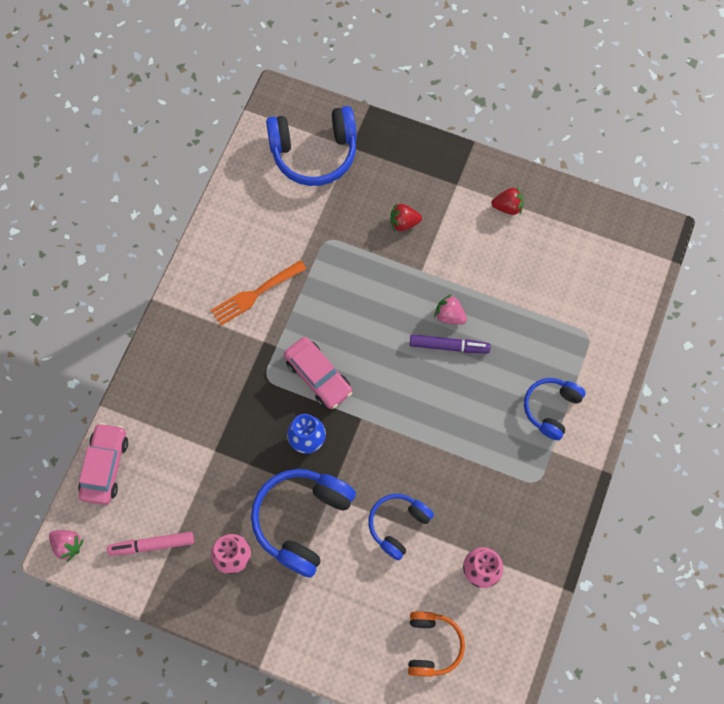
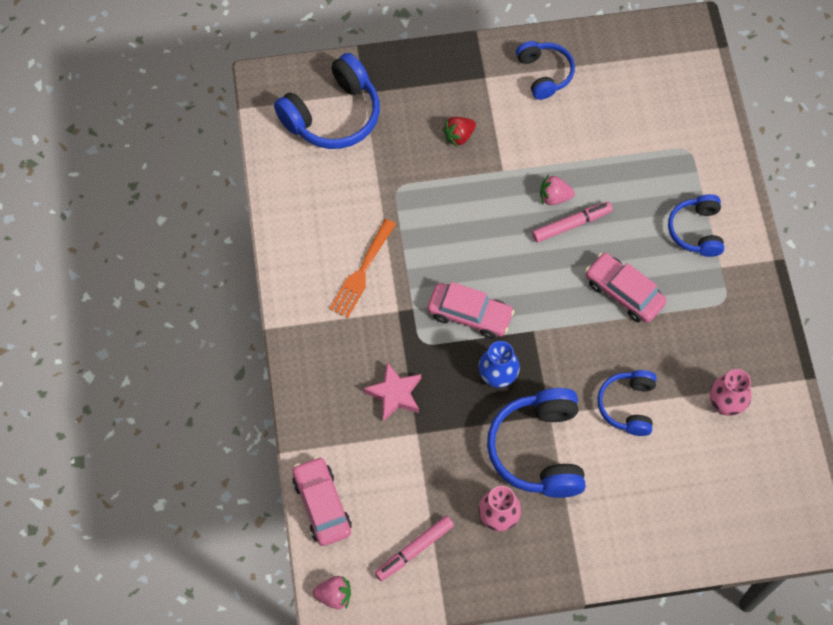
camera: 30 degrees left, 5 degrees down
(217, 408) = (394, 394): none -> pink star
(432, 645) = (724, 492): orange headphones -> none
(449, 346) = (571, 224): purple marker -> pink marker
(456, 427) = (624, 292): none -> pink car
(507, 207) = (544, 74): red strawberry -> blue headphones

